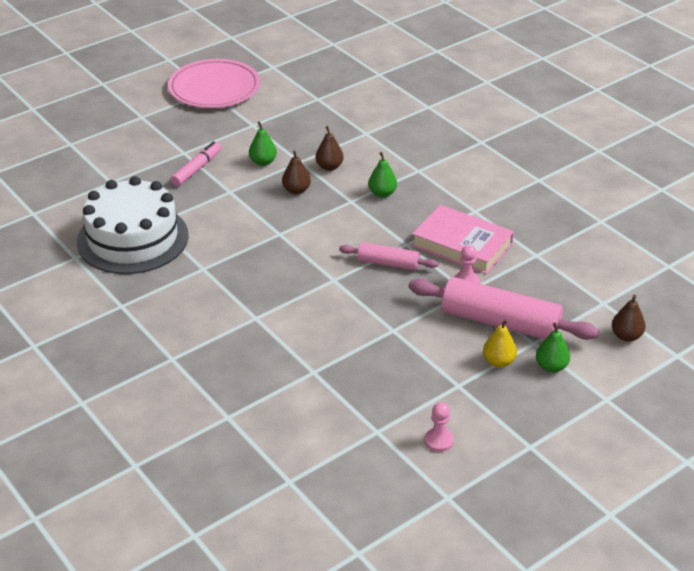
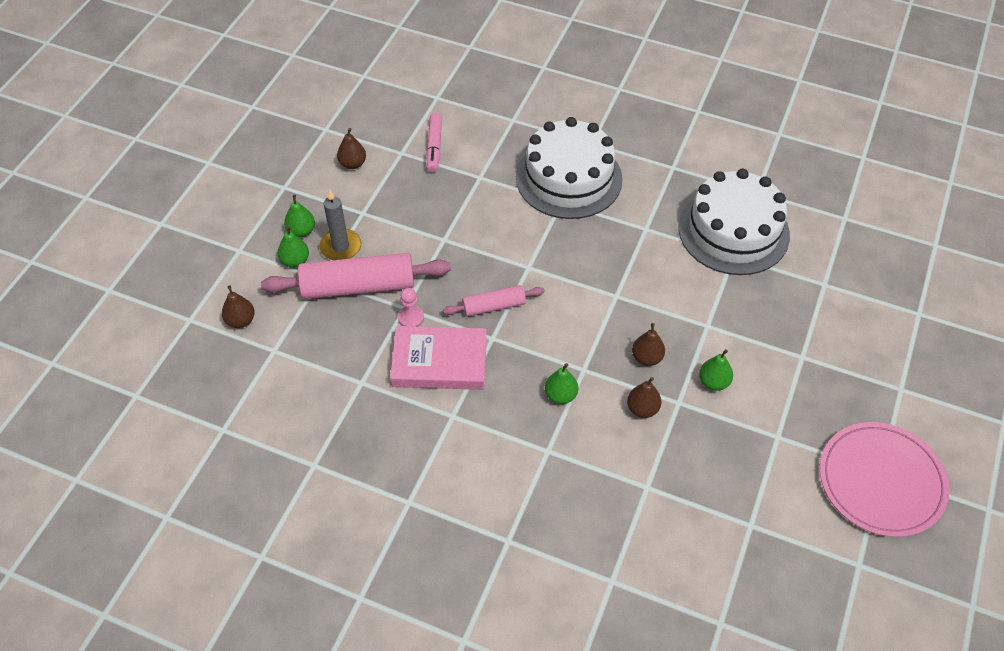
camera: 150 degrees right, 15 degrees up
(197, 169) = (766, 340): pink marker -> pink marker (434, 147)
(227, 335) = (569, 178): none -> white cake
(439, 441) = (353, 164): pink pawn -> brown pear
(498, 362) = (340, 247): yellow pear -> grey candle
(531, 392) = (301, 231): none -> green pear

